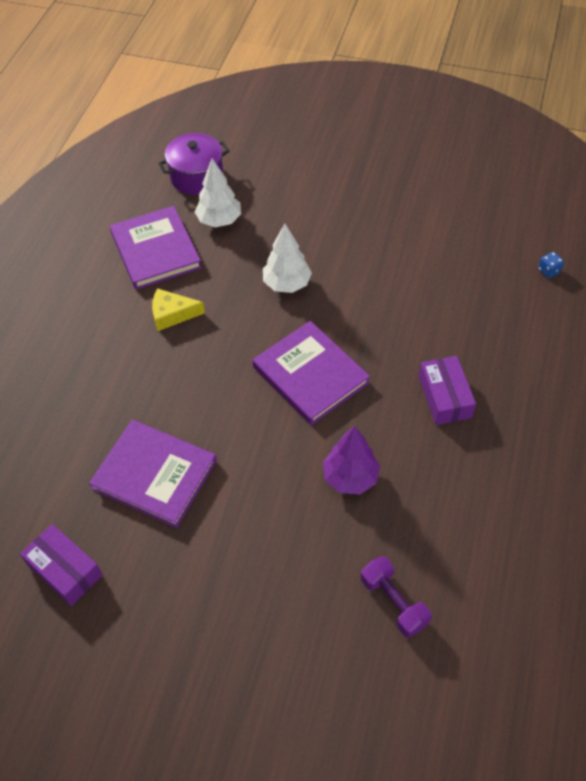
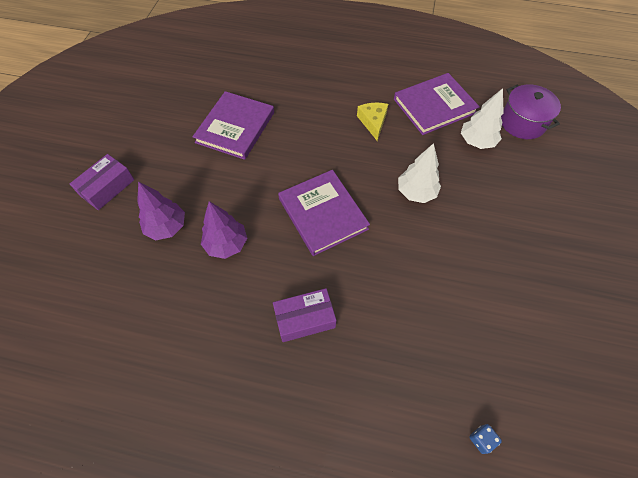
camera: 85 degrees right, 5 degrees up
(65, 570) = (172, 93): purple box -> purple box (107, 187)
(310, 375) = (323, 214): purple book -> purple book turned 75 degrees counterclockwise
(322, 551) = (167, 227): none -> purple tree
(393, 602) = (119, 275): purple dumbbell -> none

